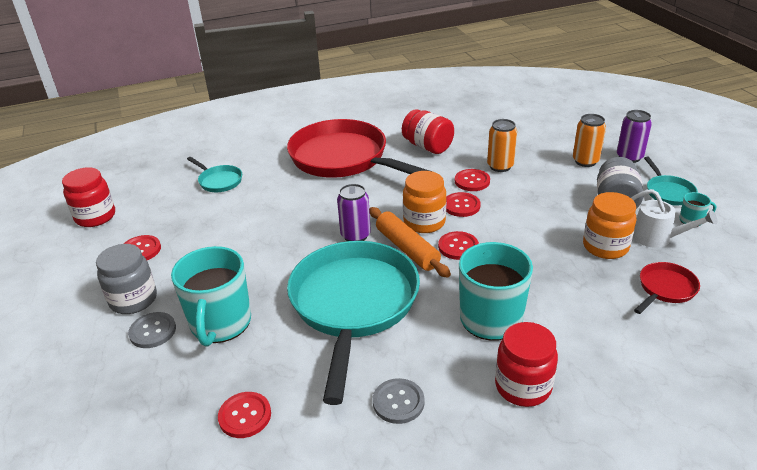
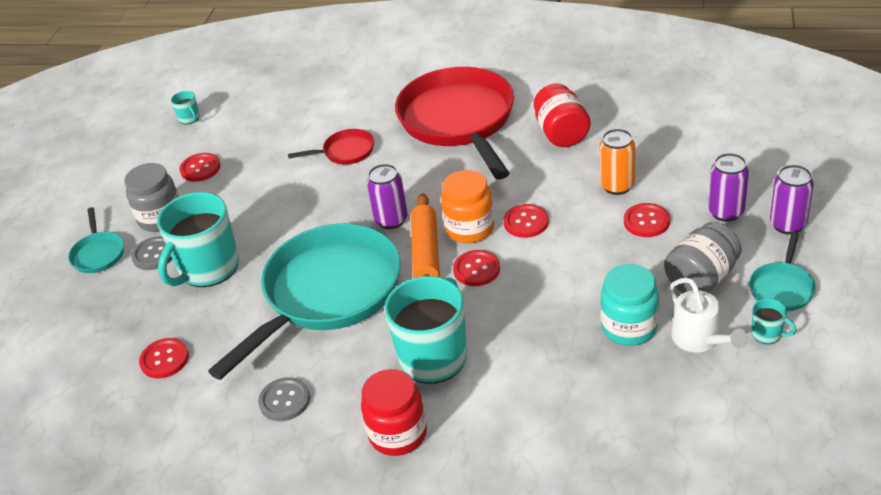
camera: 35 degrees right, 5 degrees up
(95, 217) = (189, 118): red jar -> turquoise mug
(219, 181) = (319, 111): turquoise pan -> turquoise pan (98, 254)
(472, 181) = (566, 195): red button -> red button (646, 221)
(585, 161) = (726, 212): orange can -> purple can
(605, 247) = (629, 327): orange jar -> turquoise jar
(665, 289) = (640, 400): red pan -> red pan (345, 152)

